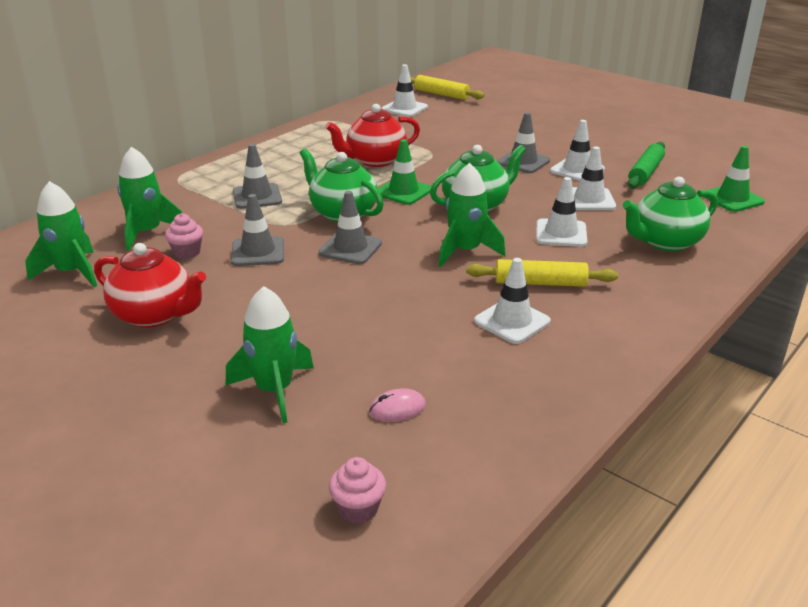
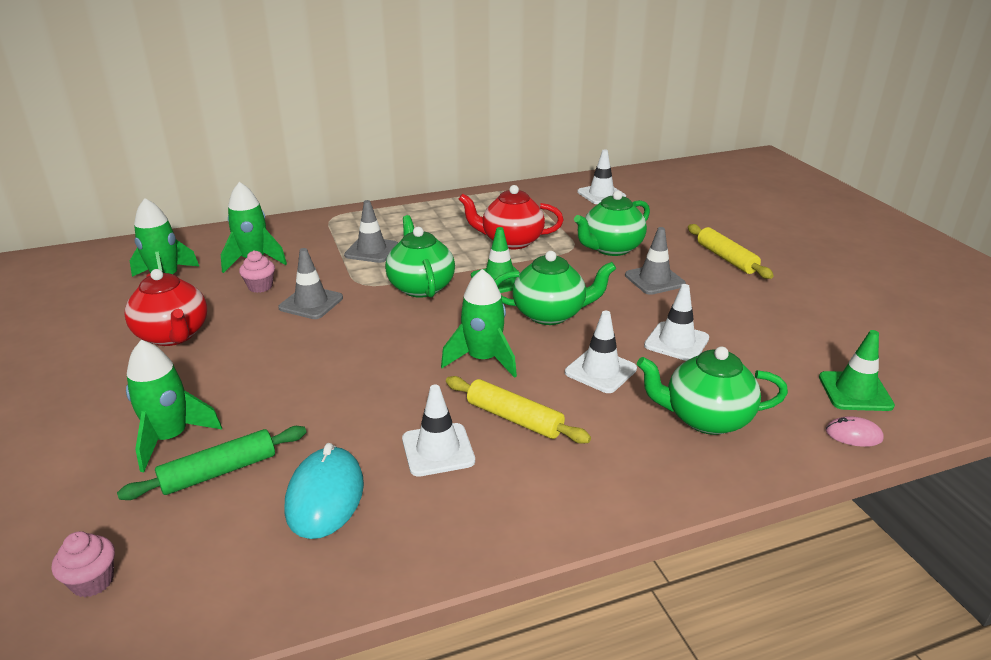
camera: 30 degrees right, 0 degrees up
(350, 248) = (386, 323): grey traffic cone -> none
(397, 409) = (236, 498): pink mouse -> pink mouse (853, 435)
(441, 94) = (655, 187): yellow rolling pin -> yellow rolling pin (726, 258)
(463, 147) = (611, 248): none -> green teapot
(468, 381) = (325, 496): none -> turquoise mouse
(577, 170) = (703, 304): white traffic cone -> none
(645, 172) = (780, 329): green rolling pin -> green rolling pin (219, 472)

